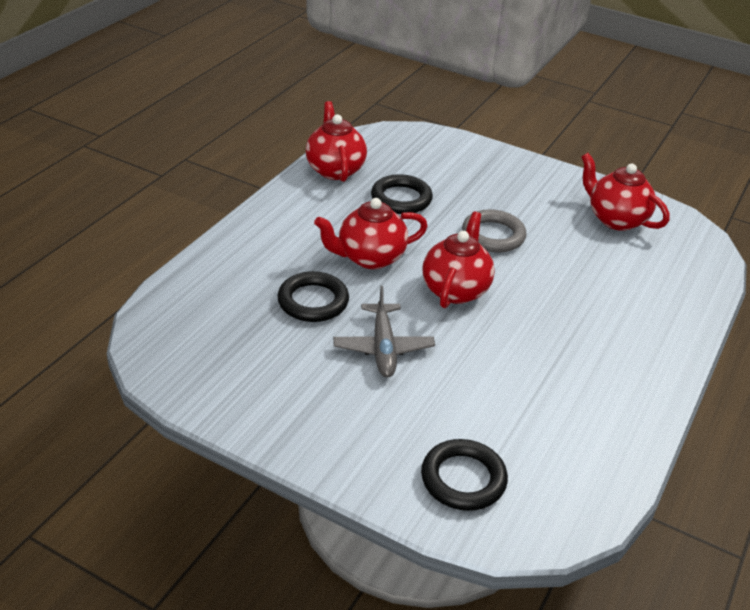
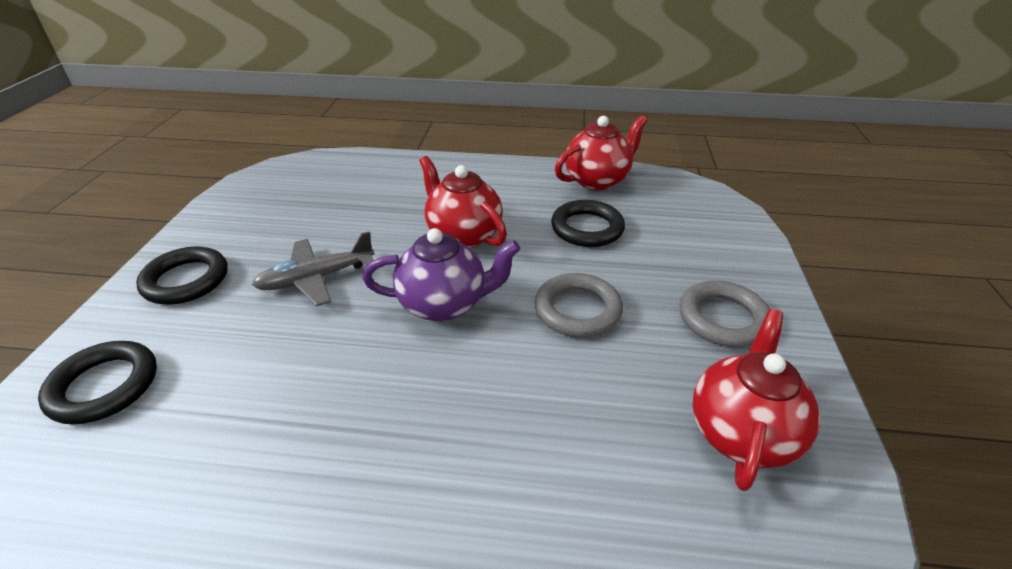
camera: 70 degrees right, 0 degrees up
(313, 301) = (372, 222): black ring -> black ring (186, 280)
(455, 289) = (444, 304): red teapot -> purple teapot
(529, 187) = (723, 318): none -> grey ring

